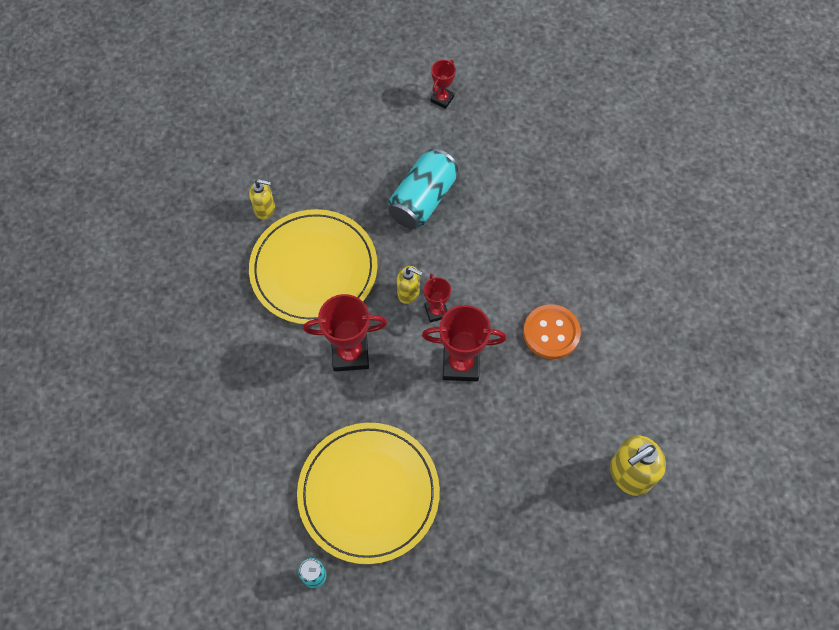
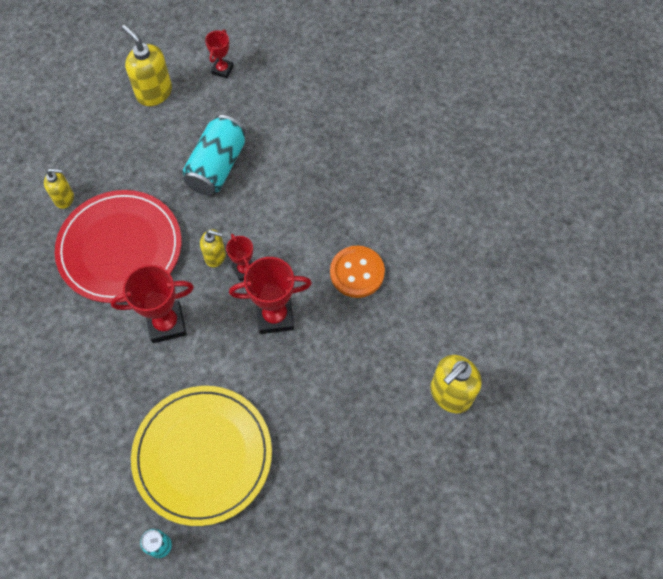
camera: 10 degrees left, 0 degrees up
(314, 269) = (120, 248): yellow plate -> red plate
(369, 113) = (154, 93): none -> yellow soap dispenser

